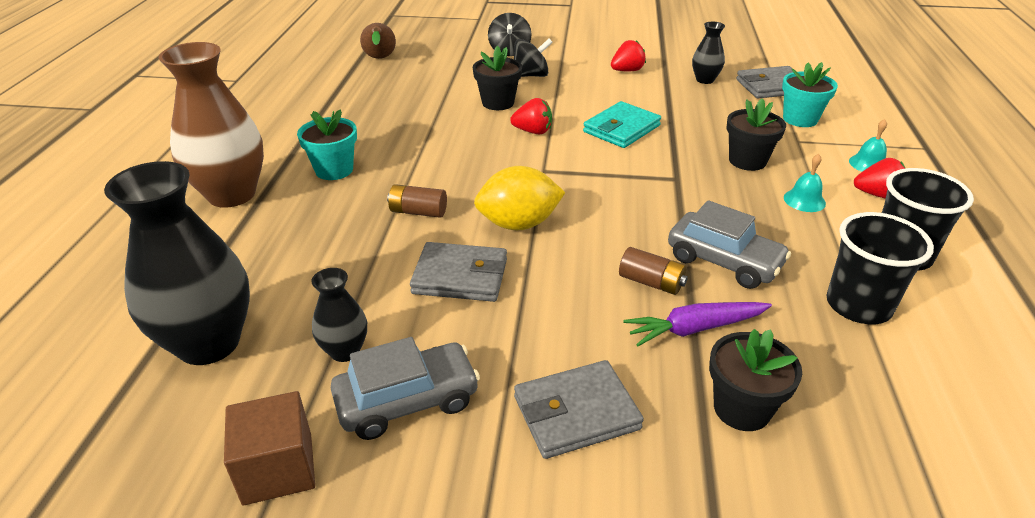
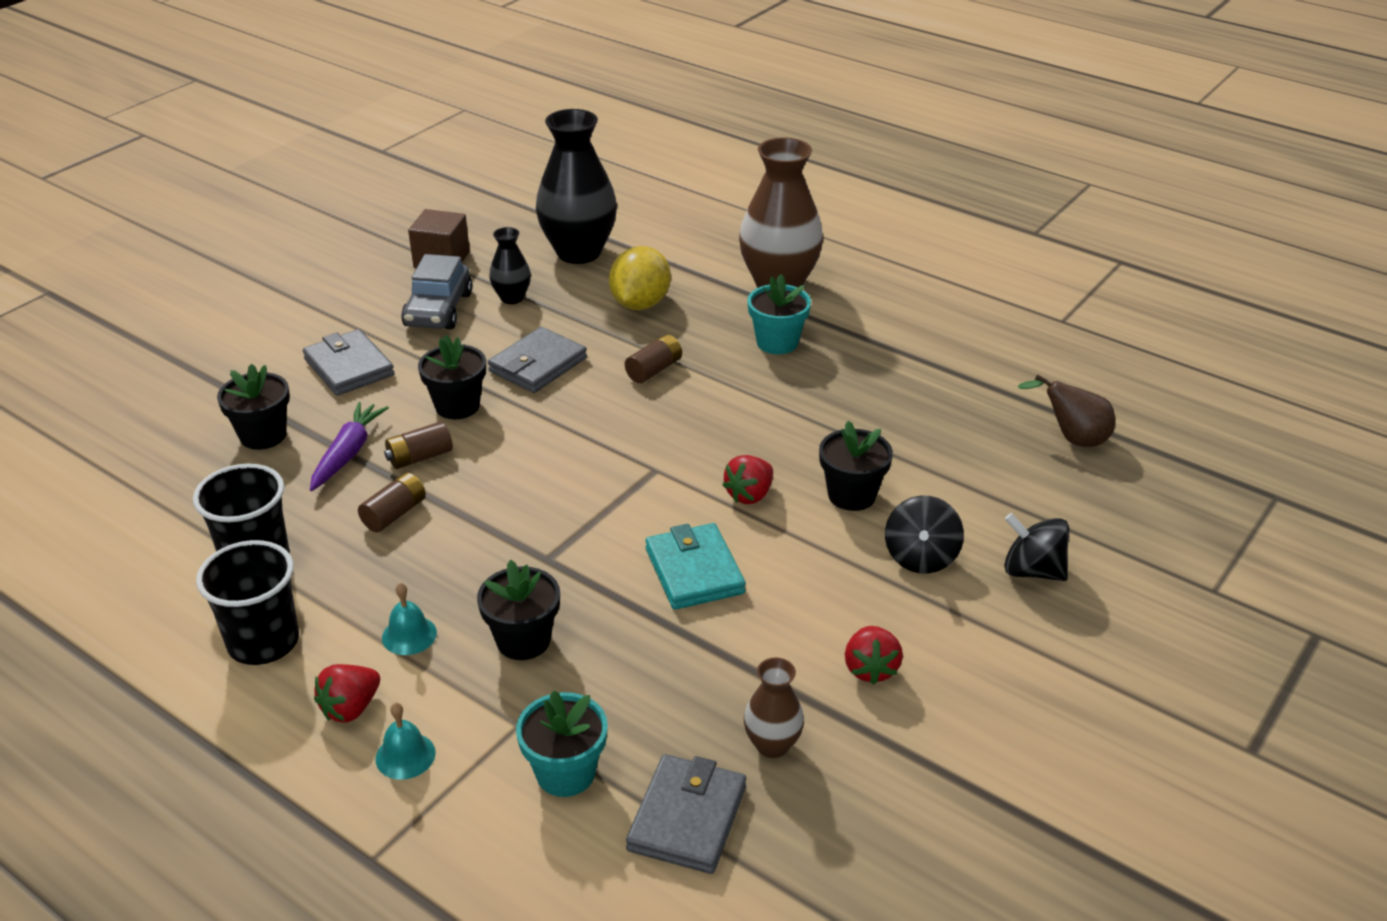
camera: 120 degrees right, 0 degrees up
(518, 224) = (577, 418): yellow lemon -> yellow lemon (640, 304)
(564, 296) = (457, 406): none -> black flower pot
(576, 413) = (349, 367): grey wallet -> grey wallet turned 45 degrees counterclockwise
(705, 80) = (772, 745): black vase -> brown vase
(724, 261) = (394, 514): grey car -> brown battery

